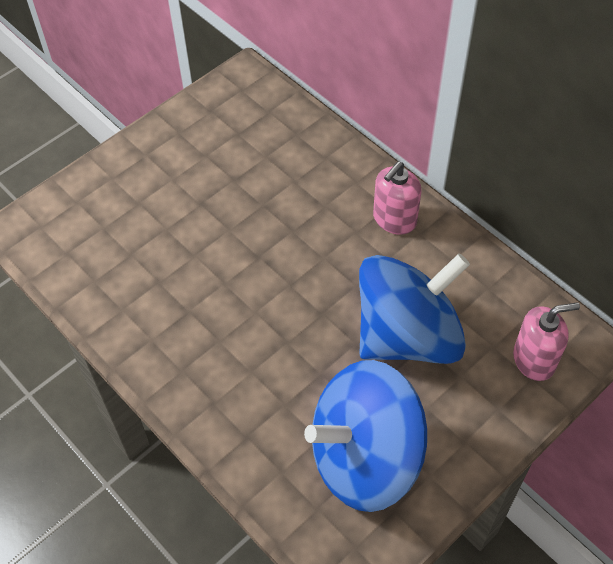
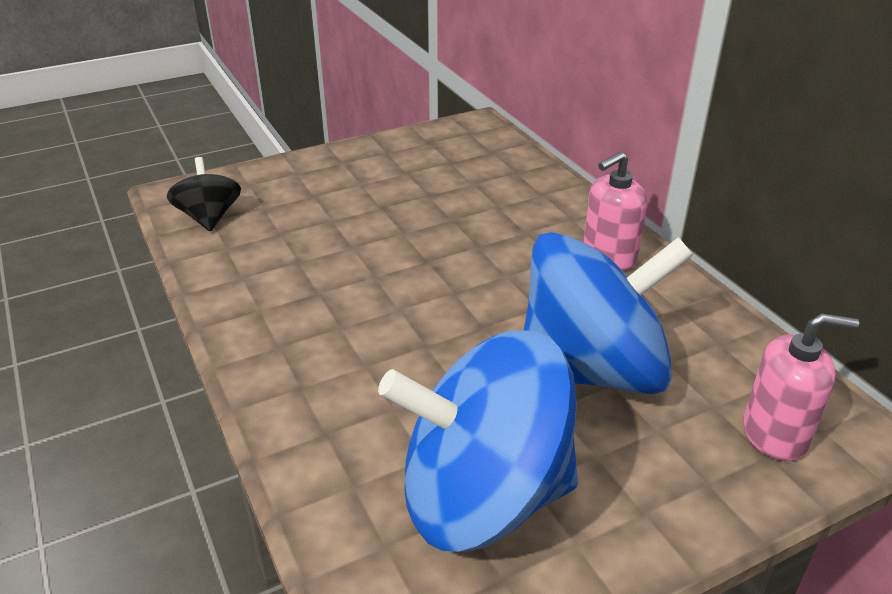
camera: 15 degrees right, 20 degrees down
(63, 251) = (209, 218): none -> black spinning top

